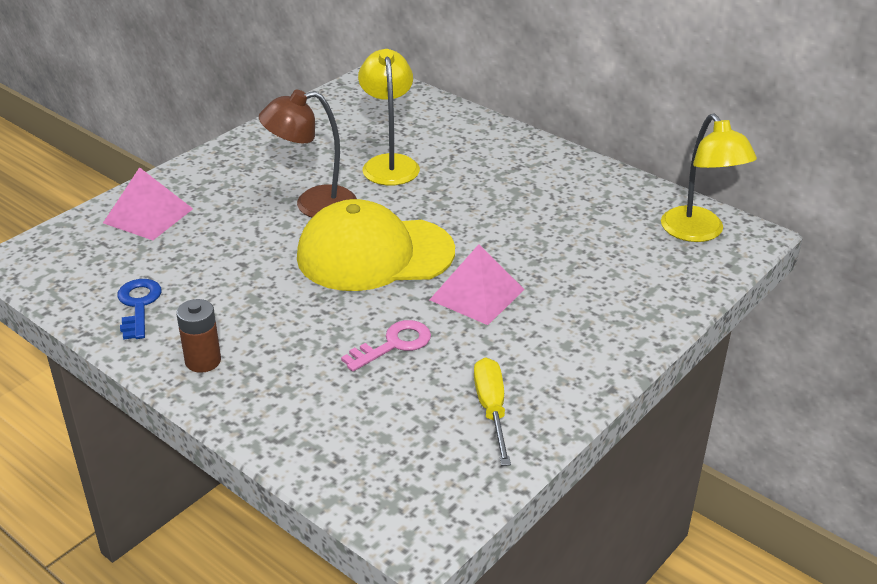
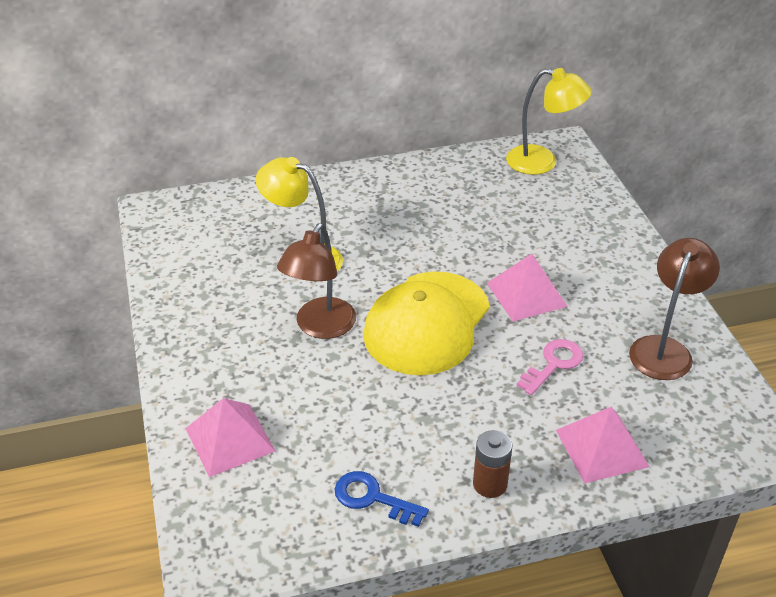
camera: 55 degrees left, 5 degrees up
(305, 413) = (602, 448): none -> pink pyramid
(394, 344) = (553, 364): pink key -> pink key turned 45 degrees clockwise
(491, 409) = (664, 349): yellow screwdriver -> brown lamp

